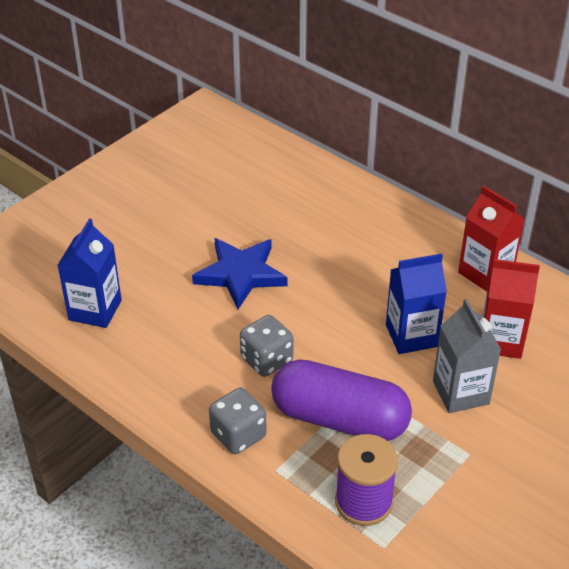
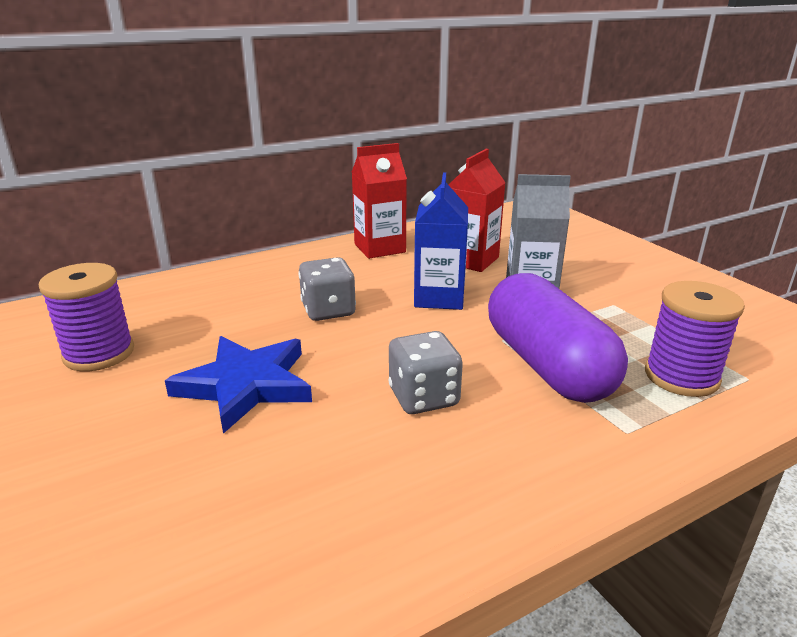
camera: 70 degrees left, 15 degrees down
(95, 310) = (175, 575): blue carton -> none
(238, 435) = (556, 452): grey dice -> grey dice (328, 310)
(241, 197) = (99, 353): none -> purple spool
(339, 419) = (547, 365): purple capsule -> purple capsule turned 60 degrees counterclockwise

